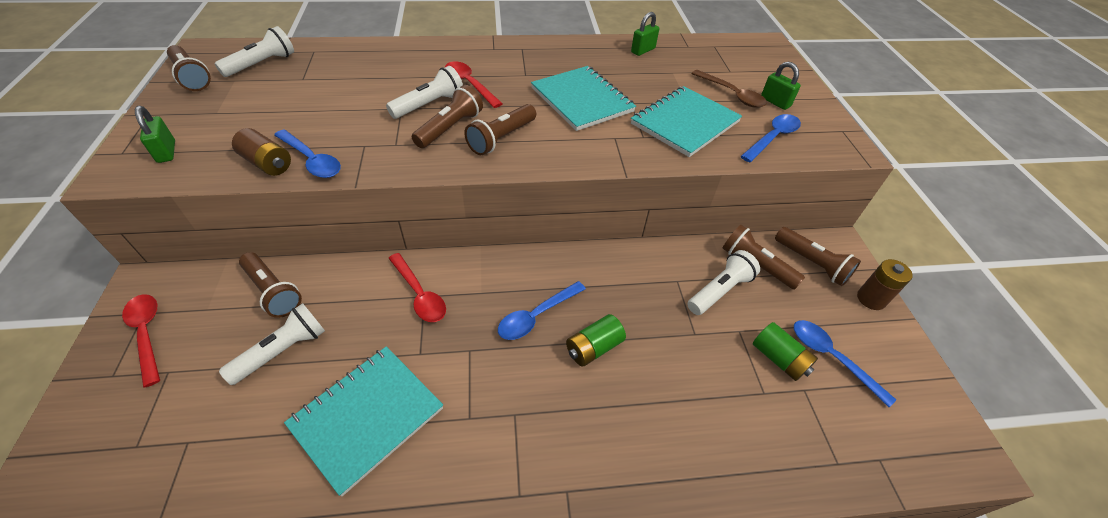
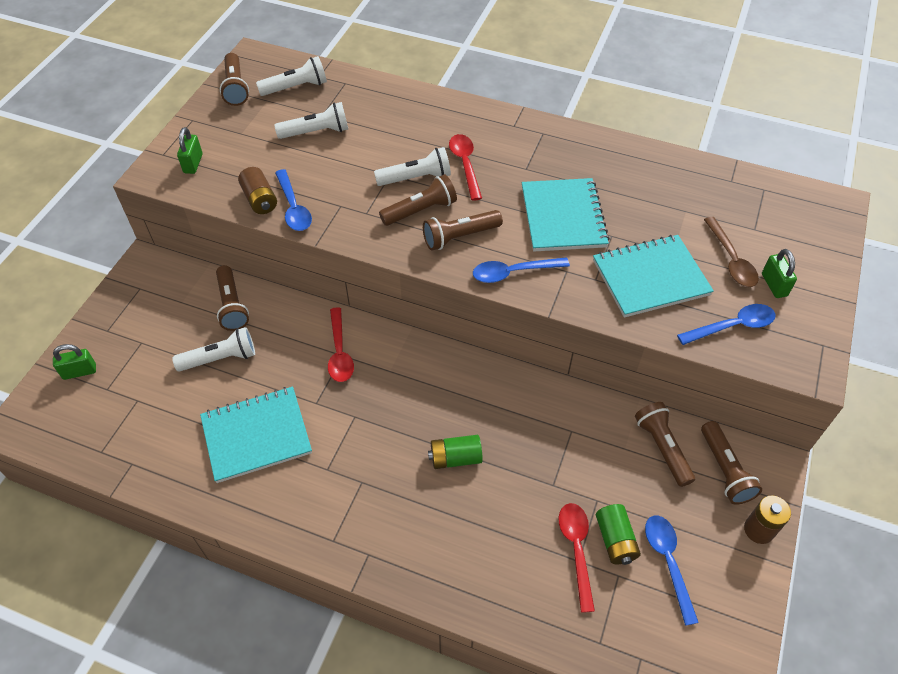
camera: 30 degrees right, 5 degrees up
(147, 334) = (137, 307): red spoon -> red spoon (576, 550)
(536, 316) = (424, 410): blue spoon -> blue spoon (513, 273)
(643, 50) = (673, 172): green padlock -> green padlock (79, 371)
(719, 291) = (606, 457): white flashlight -> white flashlight (316, 132)

